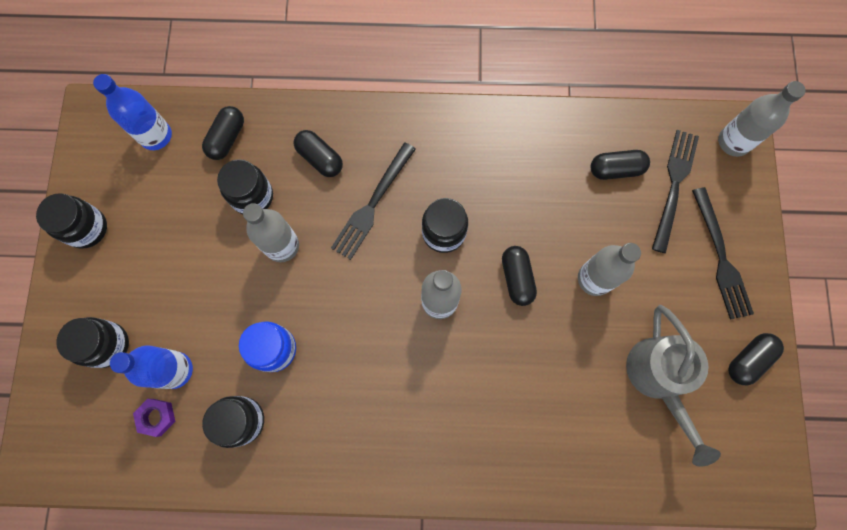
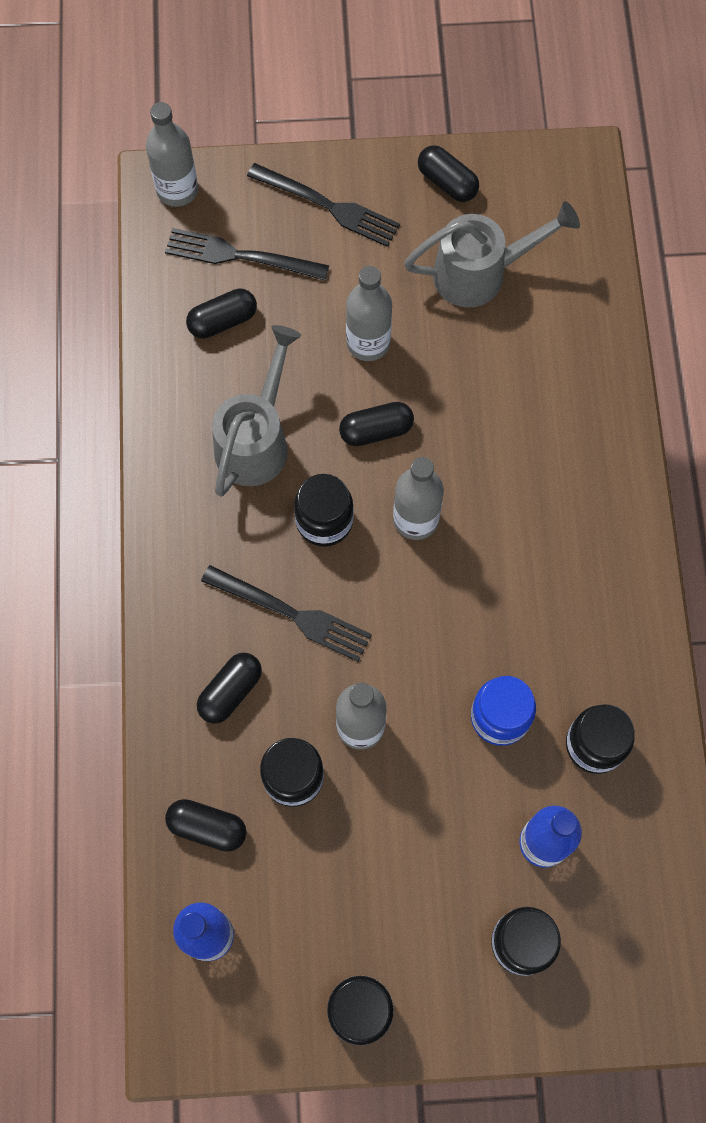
camera: 95 degrees left, 5 degrees down
(157, 417) = (606, 856): purple nut -> none
(513, 187) = (256, 441): none -> grey watering can
(616, 169) = (223, 321): black capsule -> black capsule turned 75 degrees clockwise
(721, 259) = (330, 206): black fork -> black fork turned 45 degrees clockwise

